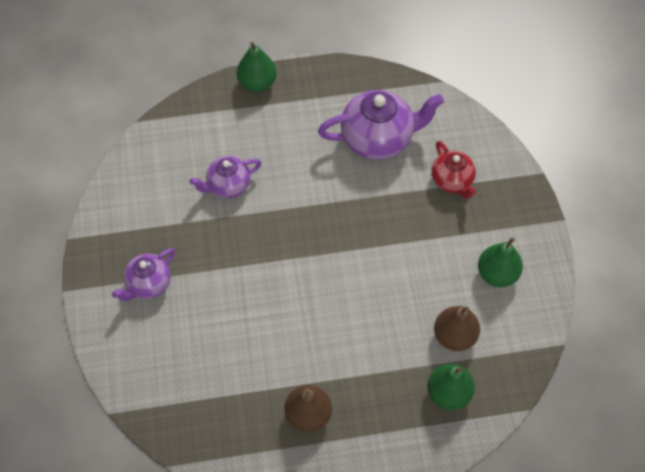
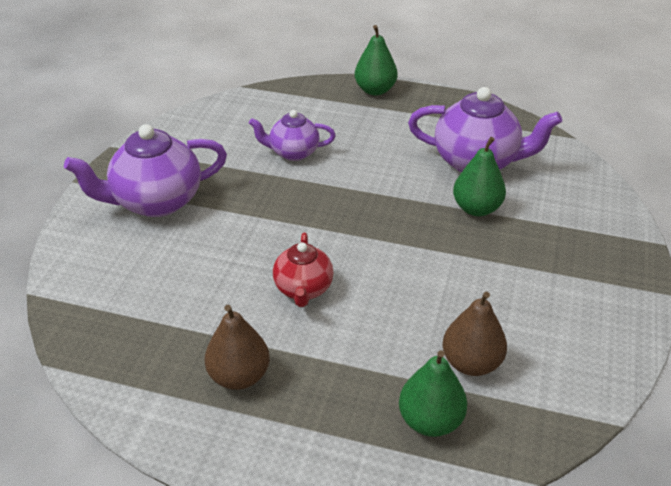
camera: 25 degrees right, 20 degrees down
(148, 284) = (156, 202): purple teapot -> purple teapot, size x1.69
(452, 181) = (545, 219): red teapot -> red teapot (303, 289)
(497, 274) = (560, 320): green pear -> green pear (476, 208)

